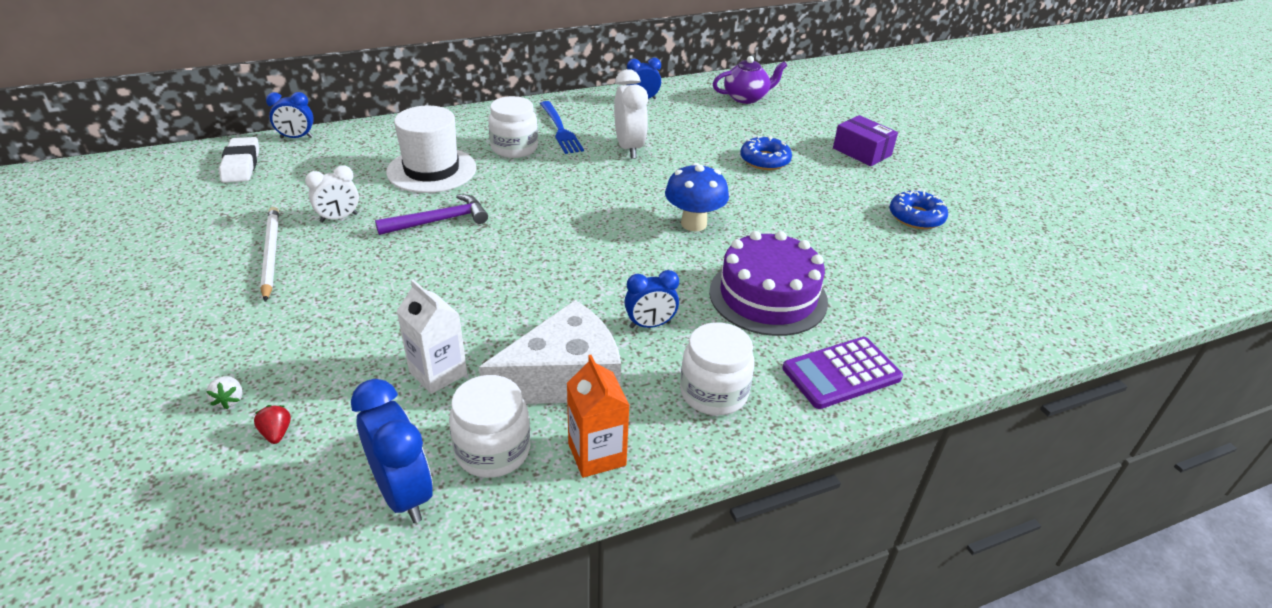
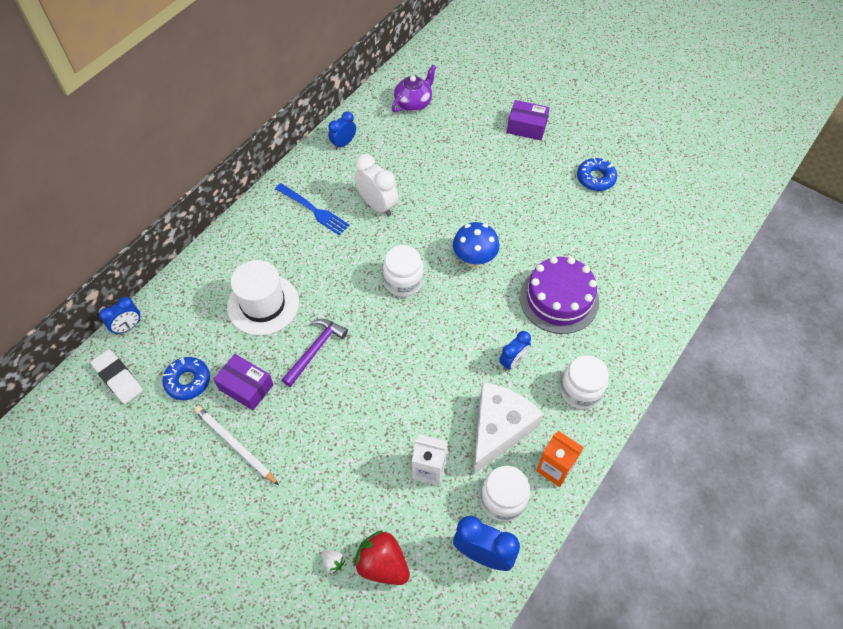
camera: 30 degrees left, 20 degrees up
(276, 433) = (382, 564): red strawberry -> red strawberry, size x2.28
(339, 218) = (246, 387): white clock -> purple box
(514, 148) = (299, 249): white jar -> white jar (403, 281)
(765, 160) = (473, 170): blue donut -> blue donut (188, 381)
(841, 373) = (632, 336): purple calculator -> none

